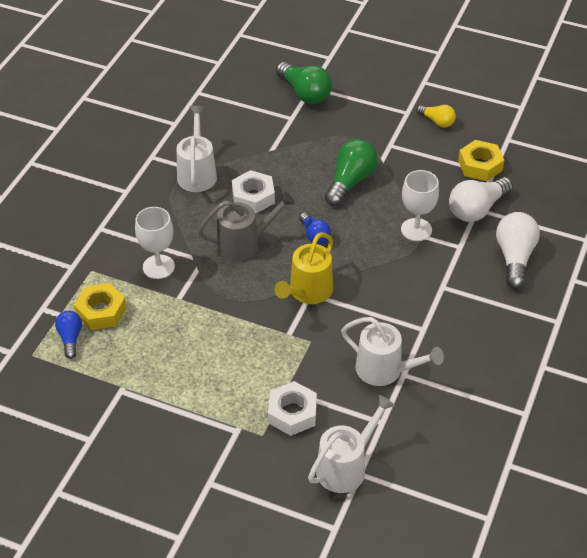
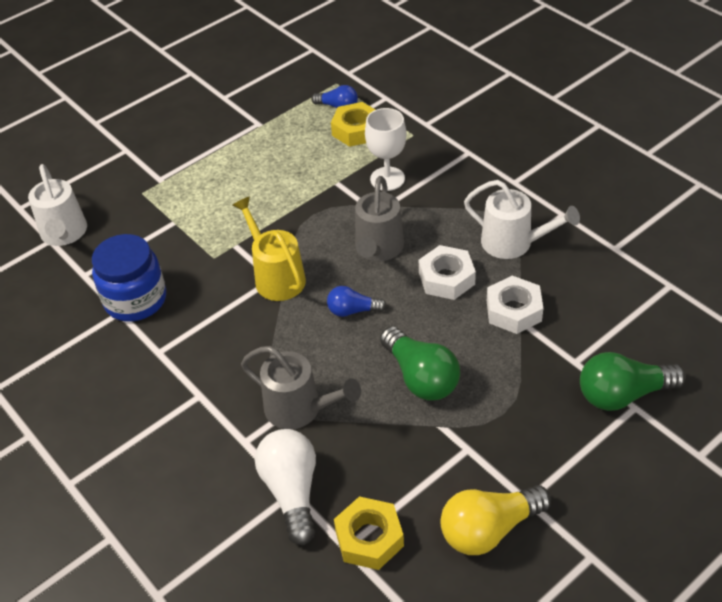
camera: 120 degrees right, 0 degrees up
(292, 413) = (146, 218): white nut -> white nut (513, 310)
(385, 370) = (135, 300): white watering can -> blue jar
(416, 230) = (300, 409): white goblet -> grey watering can
(437, 121) = (489, 529): yellow light bulb -> yellow light bulb, size x1.71
(514, 258) = (188, 491): white light bulb -> none

